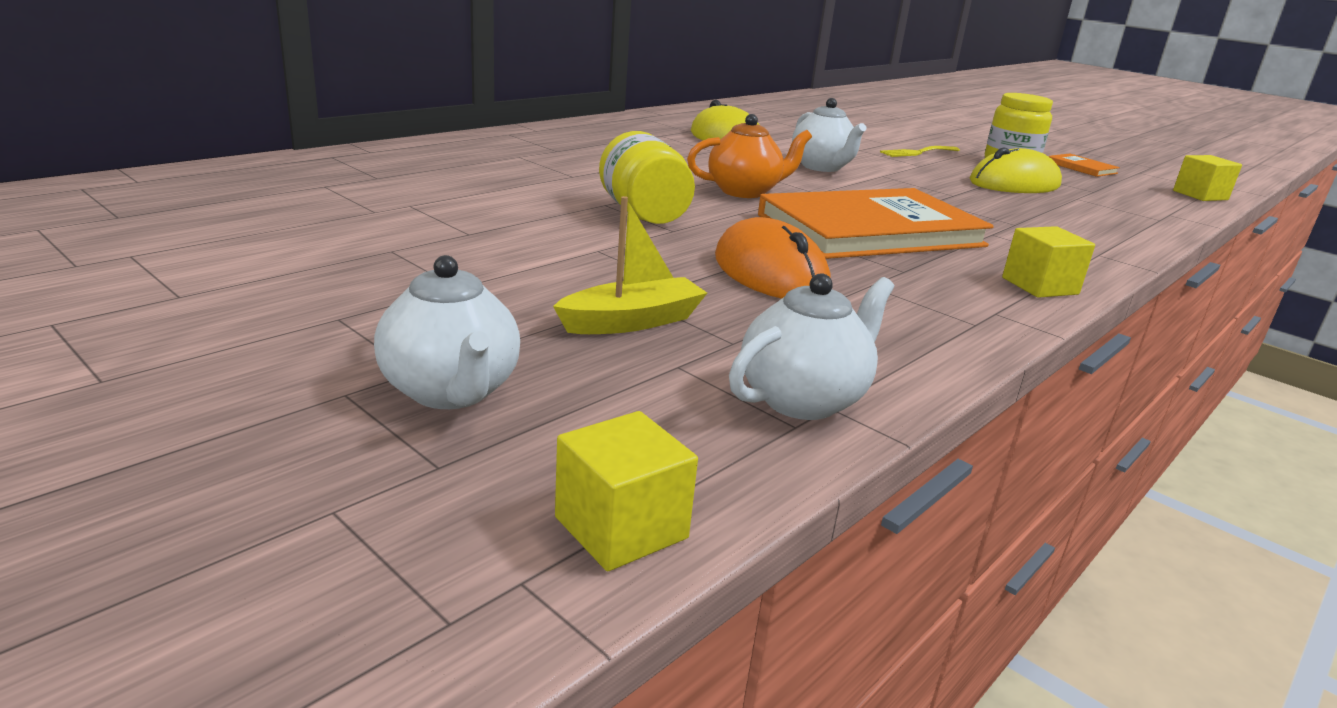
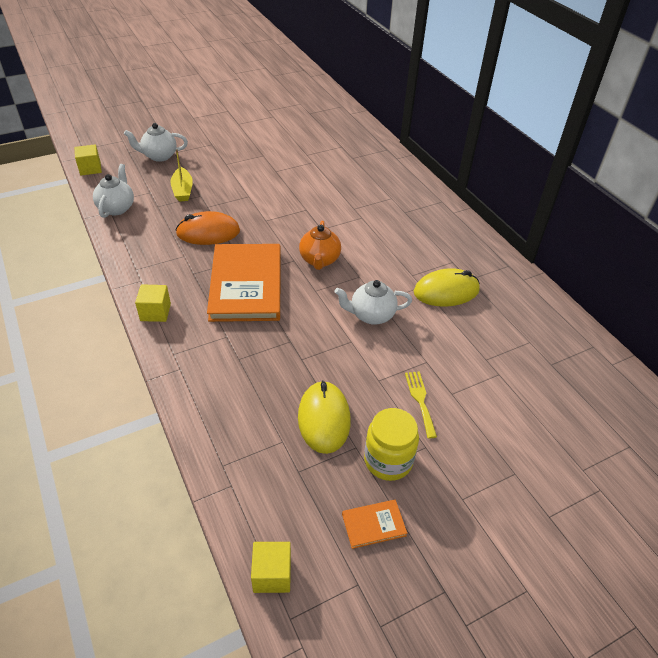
camera: 110 degrees right, 20 degrees up
(644, 214) = (289, 217): yellow jar -> none
(803, 399) = (117, 208): white teapot -> white teapot turned 150 degrees counterclockwise

